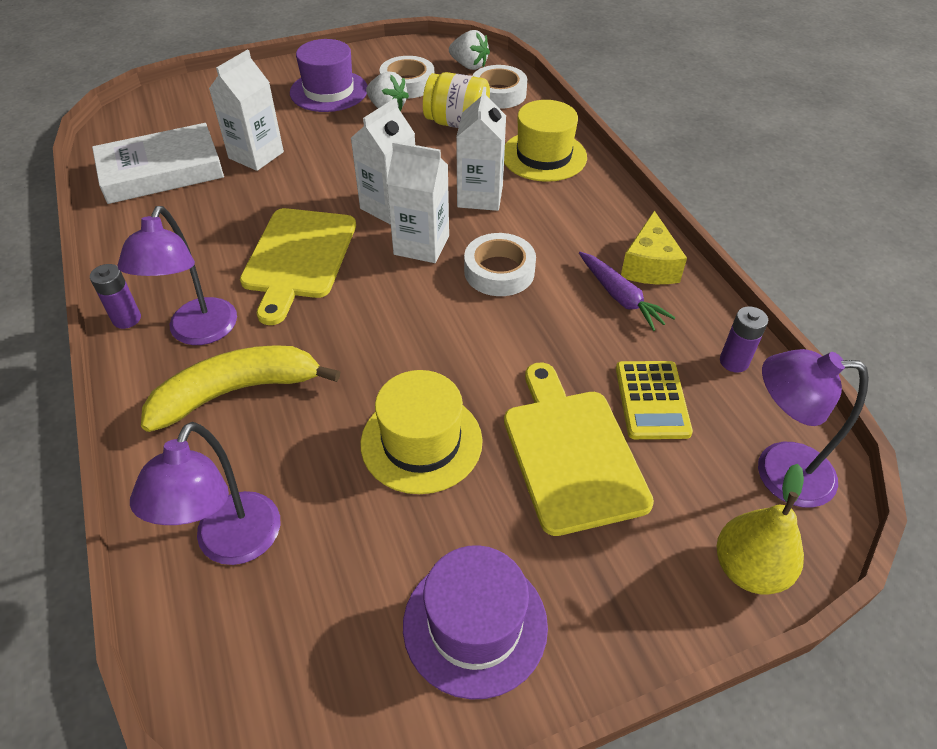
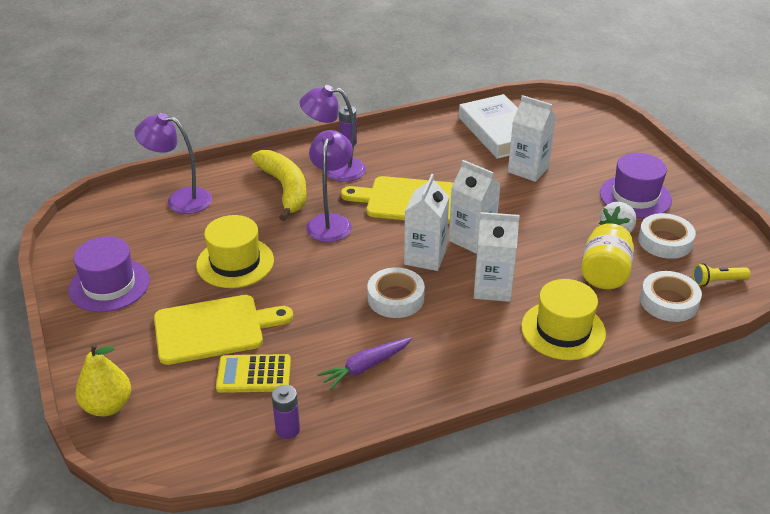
camera: 90 degrees right, 10 degrees down
(469, 66) = (717, 281): white strawberry -> yellow flashlight
(649, 266) = (405, 390): yellow cheese -> none
(778, 472) = (177, 437): purple lamp -> purple lamp (331, 222)

